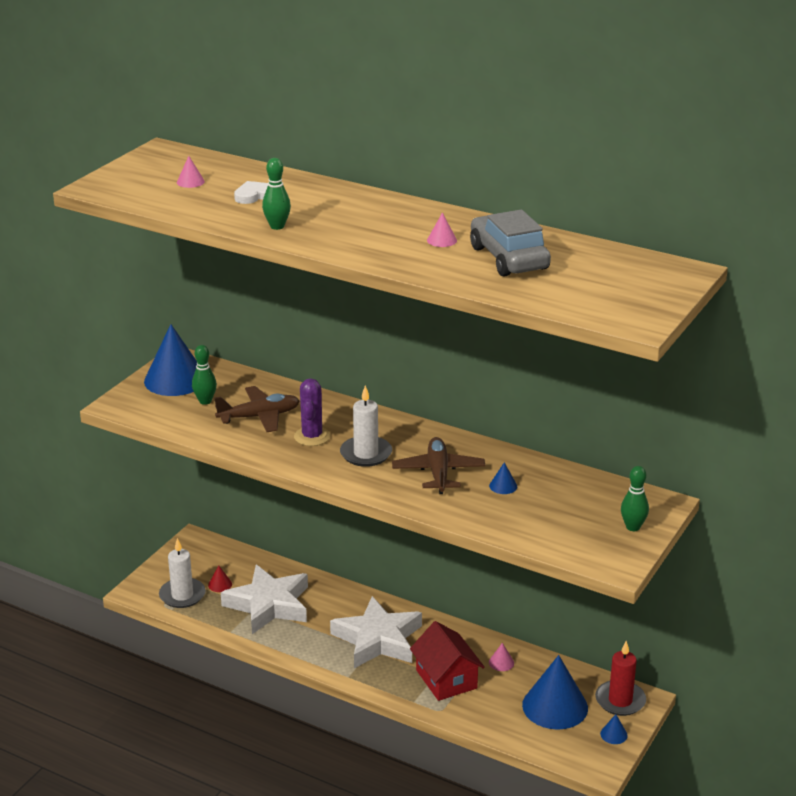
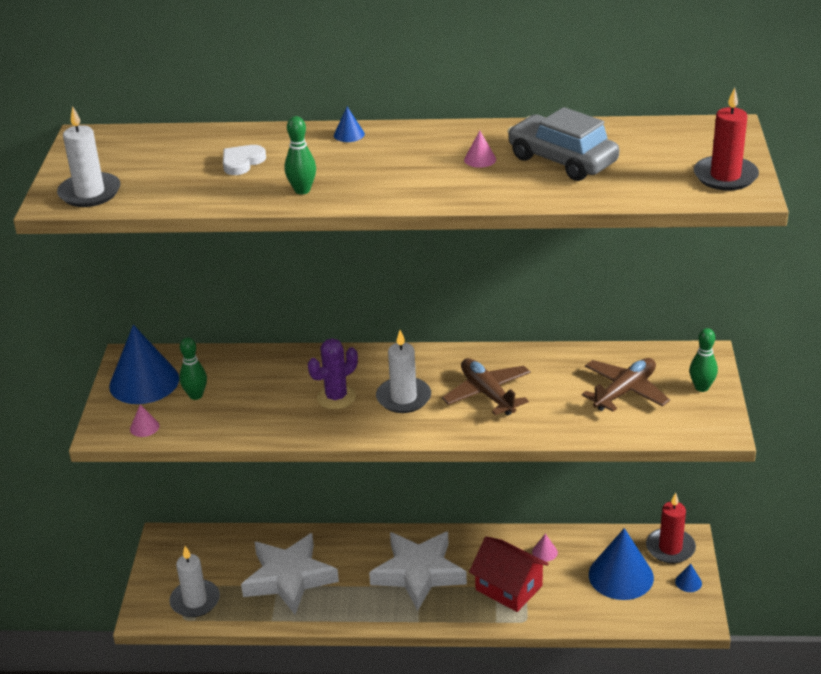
camera: 25 degrees left, 5 degrees up
(123, 188) = (90, 193): none -> white candle
(190, 182) = (156, 165): pink cone -> pink cone (144, 427)
(220, 584) = (225, 575): red cone -> none
(259, 417) = (266, 394): brown plane -> brown plane (625, 391)
(312, 436) = (336, 397): purple cactus -> purple cactus turned 75 degrees clockwise
(503, 486) = (557, 387): blue cone -> blue cone (349, 134)
(635, 306) = (725, 176): none -> red candle

